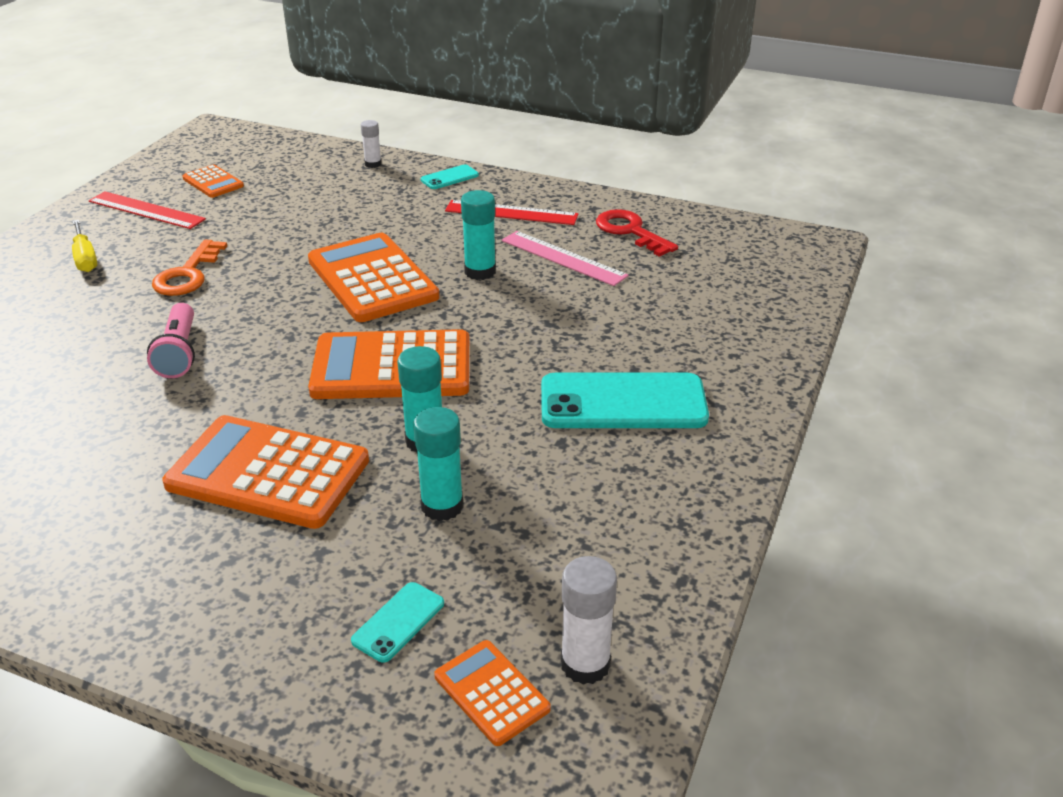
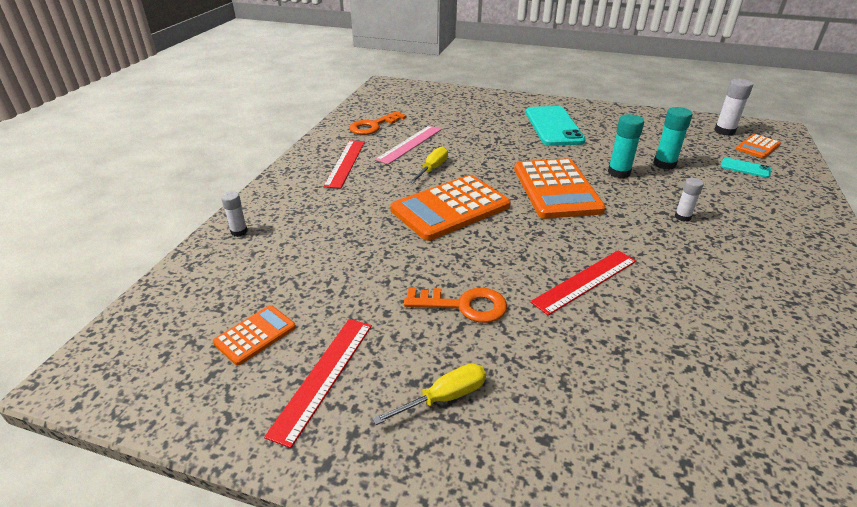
camera: 95 degrees left, 0 degrees up
(178, 353) = (585, 281): pink flashlight -> red ruler
(268, 473) = (682, 217): orange calculator -> white glue stick
(449, 178) = (279, 191): turquoise phone -> none
(480, 272) = (432, 169): turquoise glue stick -> yellow screwdriver
(630, 231) = (373, 126): red key -> orange key

